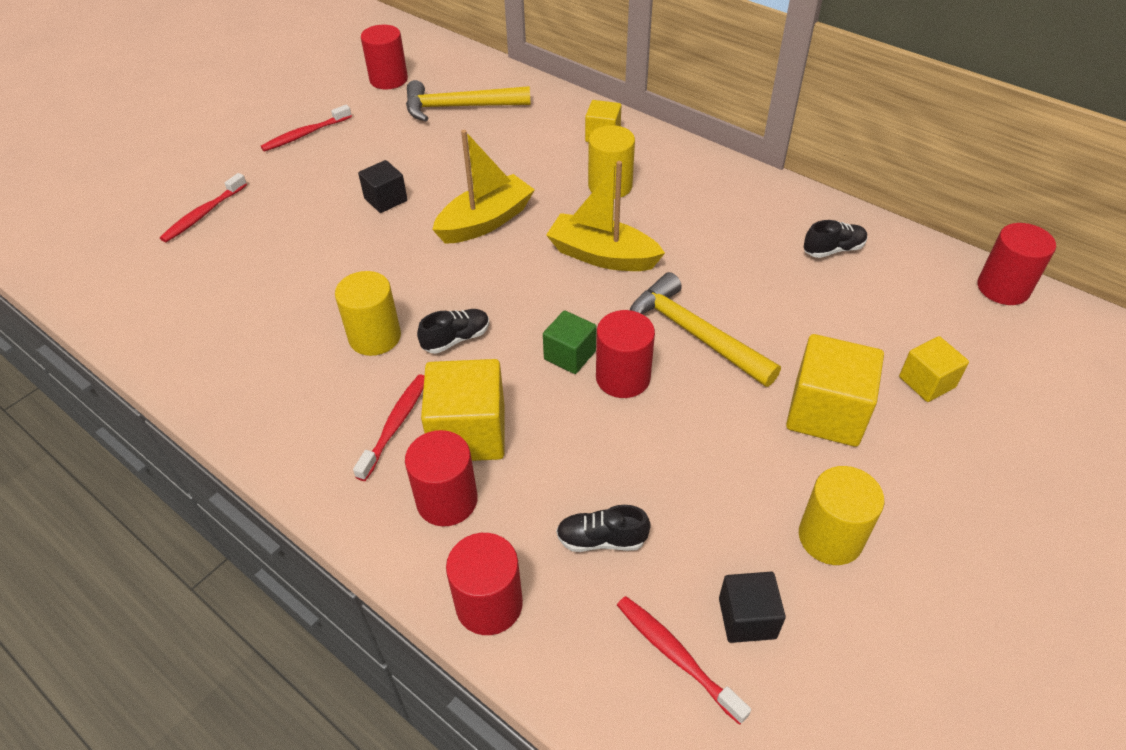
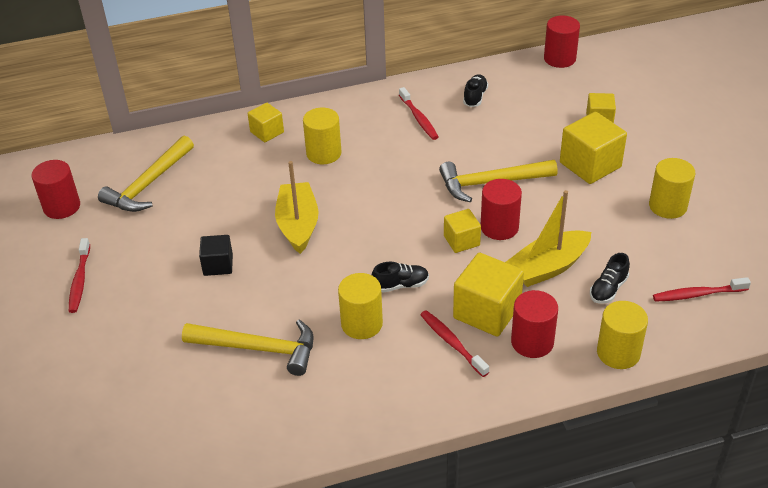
camera: 55 degrees left, 5 degrees down
(204, 214) = (119, 375): red toothbrush -> red toothbrush (419, 118)
(290, 281) = (258, 349): none -> yellow hammer
(456, 339) = (401, 285): black shoe -> black shoe turned 75 degrees clockwise
(489, 604) = (618, 353): red cylinder -> yellow cylinder
(570, 355) = (461, 241): green cube -> yellow cube
(602, 255) = (387, 188): yellow boat -> yellow boat (548, 267)
(747, 618) = (693, 259): black cube -> none

